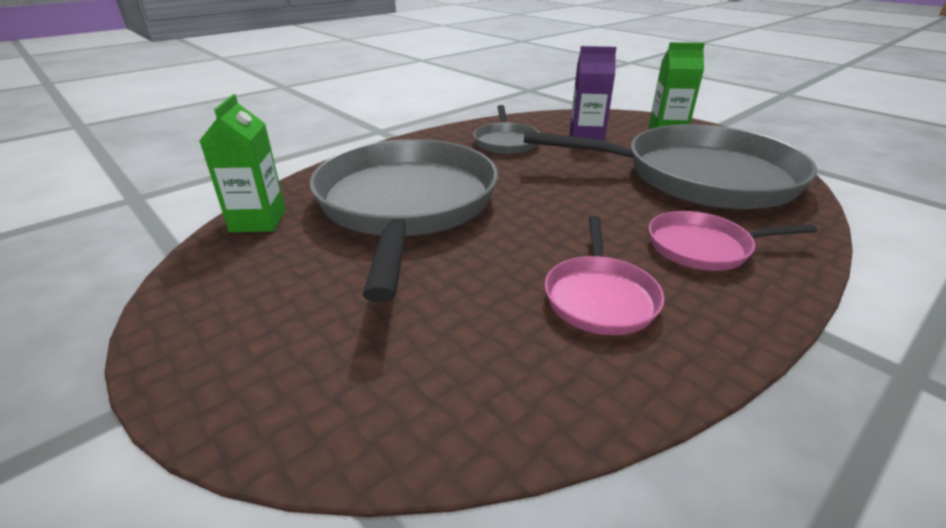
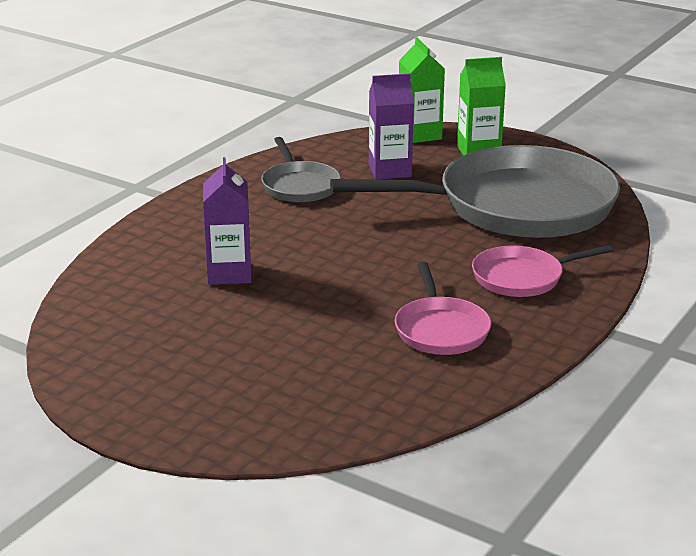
camera: 15 degrees left, 5 degrees down
(258, 221) = (89, 310): green carton -> green carton (419, 135)
(406, 204) = (229, 273): grey pan -> purple carton

